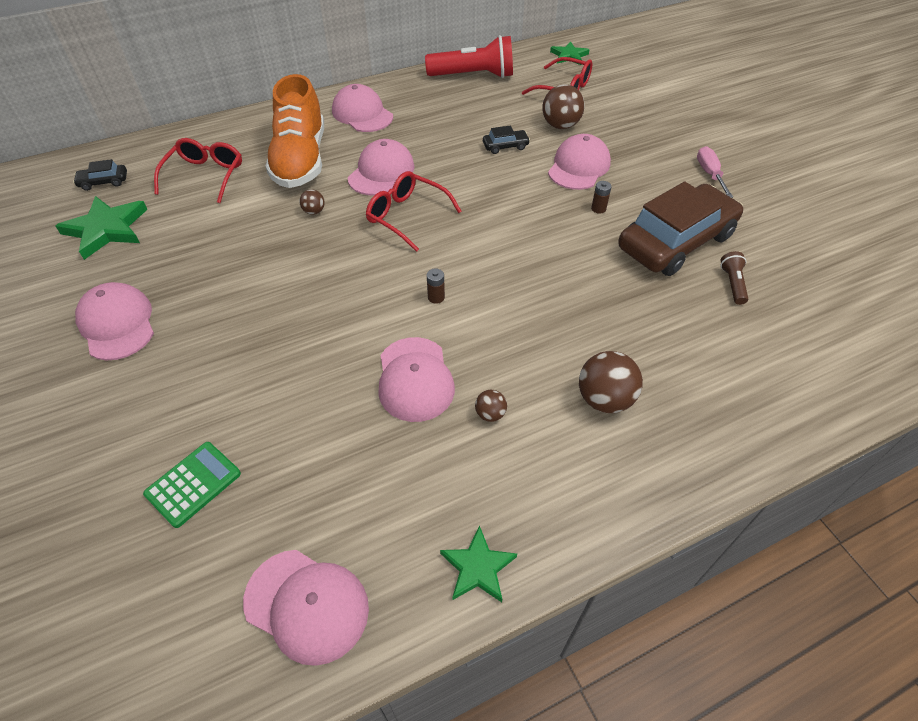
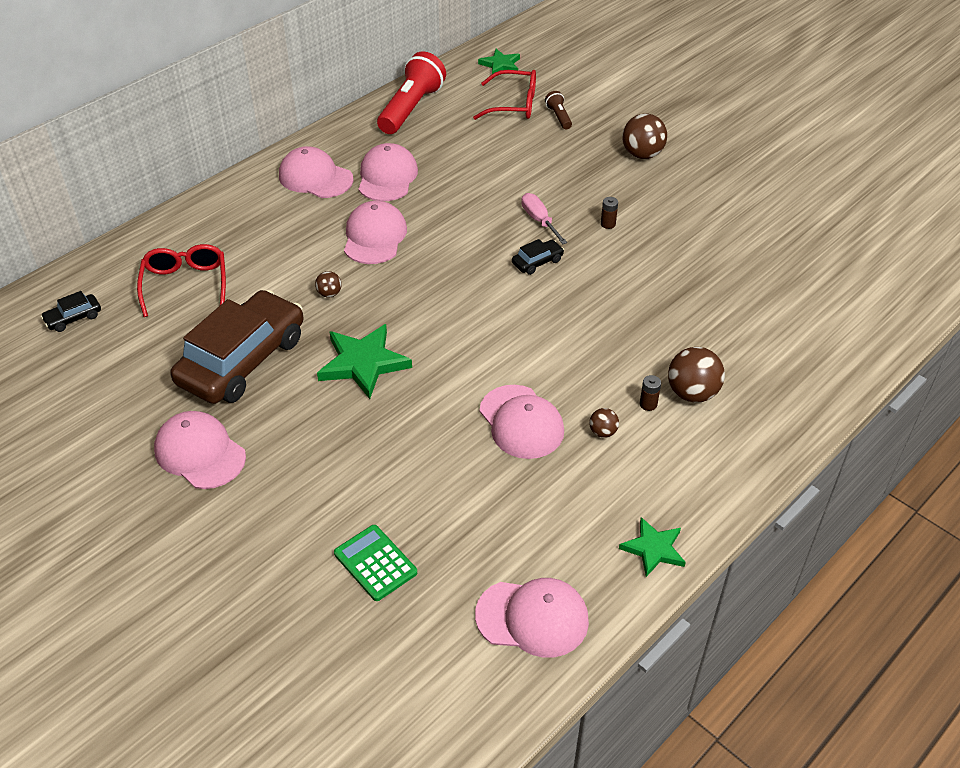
camera: 20 degrees left, 5 degrees down
(106, 229) = (116, 366): green star -> green star (363, 363)
(193, 484) = (375, 563): green calculator -> green calculator turned 60 degrees counterclockwise
(301, 160) = (280, 243): orange shoe -> none
(407, 216) = (427, 275): red glasses -> none
(436, 297) = (500, 346): brown battery -> brown battery (648, 404)
(473, 76) = (411, 108): red flashlight -> red flashlight turned 45 degrees counterclockwise
(505, 146) = (486, 180): black car -> black car (537, 262)
(560, 125) = (530, 146): brown ball -> brown ball (642, 154)
(579, 167) = (569, 186): pink cap -> pink cap (387, 177)
(676, 242) = (692, 239): brown car -> brown car (242, 360)
(709, 174) = (694, 165): pink screwdriver -> pink screwdriver (539, 221)
(732, 284) = (756, 266): brown flashlight -> brown flashlight (558, 117)

